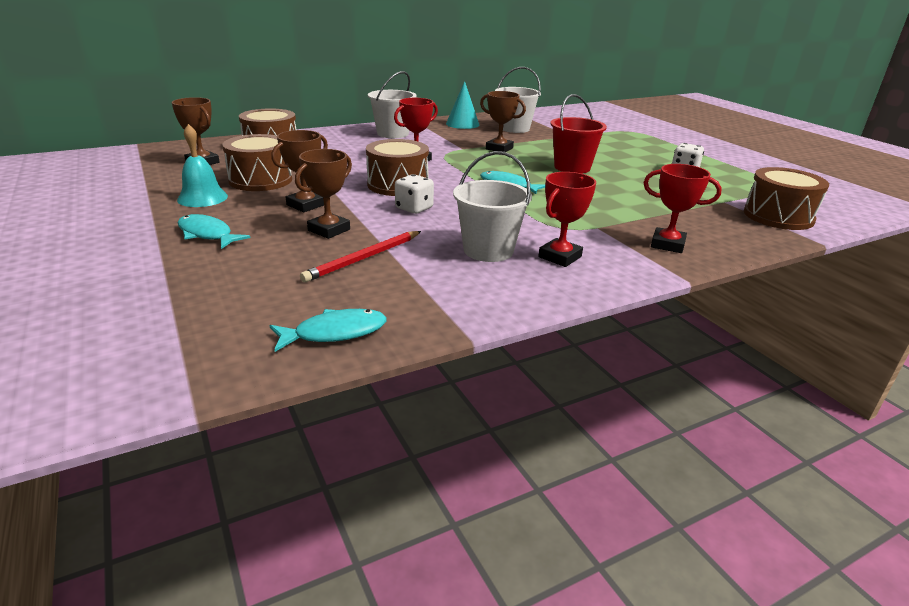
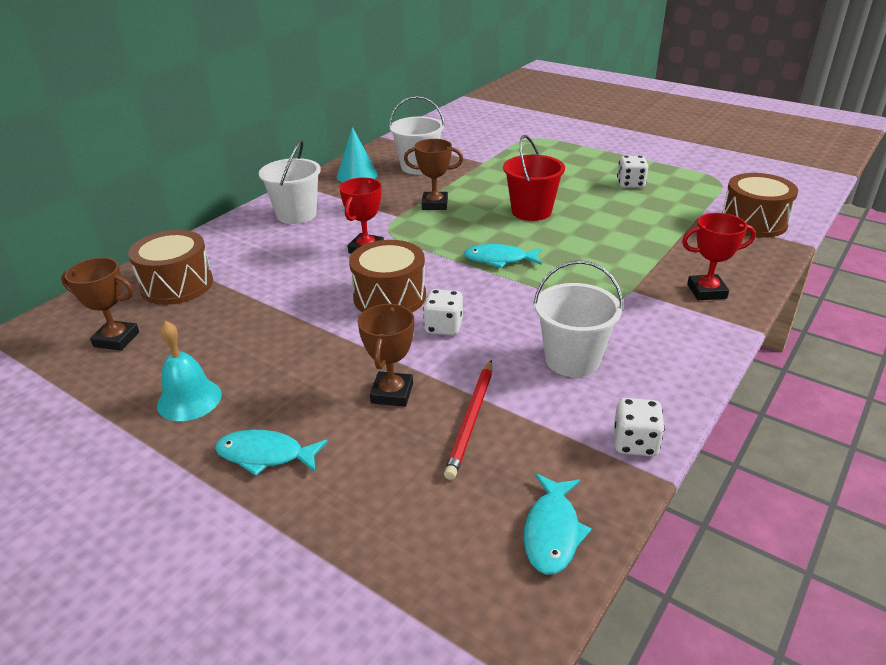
camera: 25 degrees left, 5 degrees up
(260, 180) = (227, 344): brown drum -> none
(306, 205) = (325, 365): brown trophy -> none
(335, 333) = (552, 532): turquoise fish -> turquoise fish turned 150 degrees clockwise
(472, 309) = (635, 443): none -> white dice
(560, 257) = (639, 343): red trophy -> none

